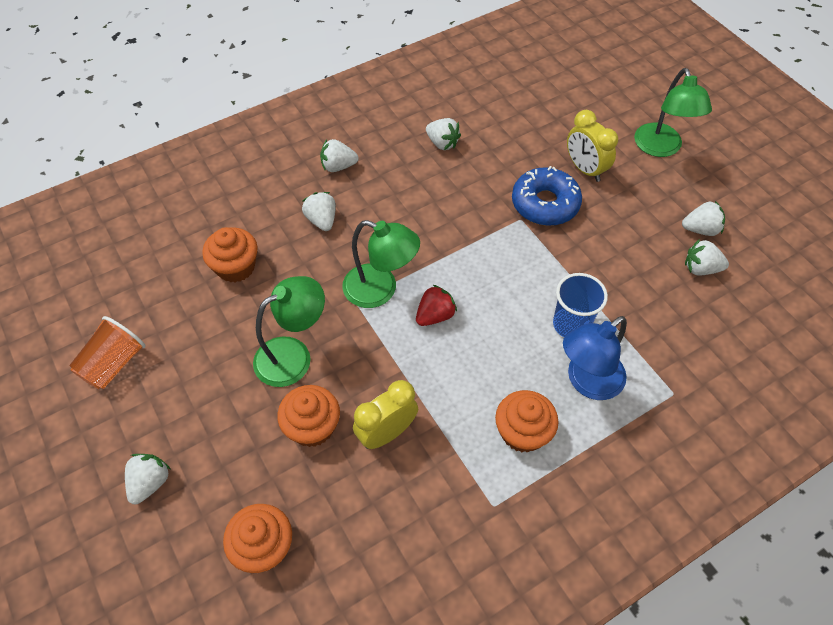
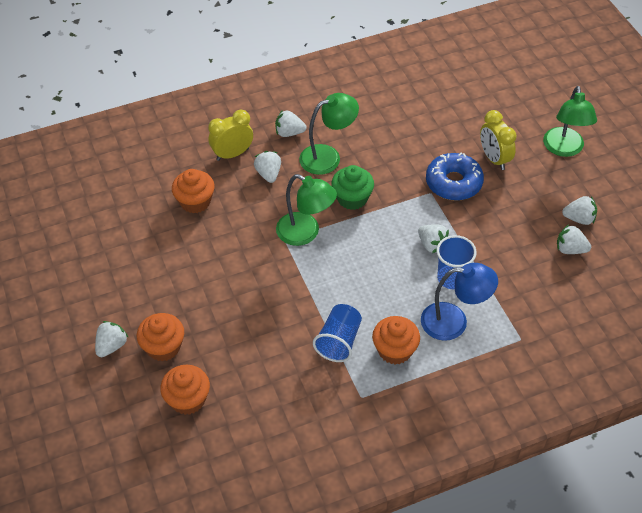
camera: 10 degrees right, 5 degrees down
(114, 364) = (94, 261): orange cup -> none
(293, 355) = (230, 272): green lamp -> green lamp (328, 156)
(312, 427) = (236, 324): orange cupcake -> orange cupcake (163, 347)
(387, 433) = (291, 336): yellow clock -> yellow clock (232, 154)
(429, 238) = (352, 198): none -> green cupcake
(435, 315) = (345, 257): red strawberry -> none
(442, 143) = (379, 124): white strawberry -> white strawberry (432, 245)
(449, 430) = (339, 341): none -> blue cup
(587, 382) = (454, 321): blue lamp -> blue lamp turned 150 degrees counterclockwise

